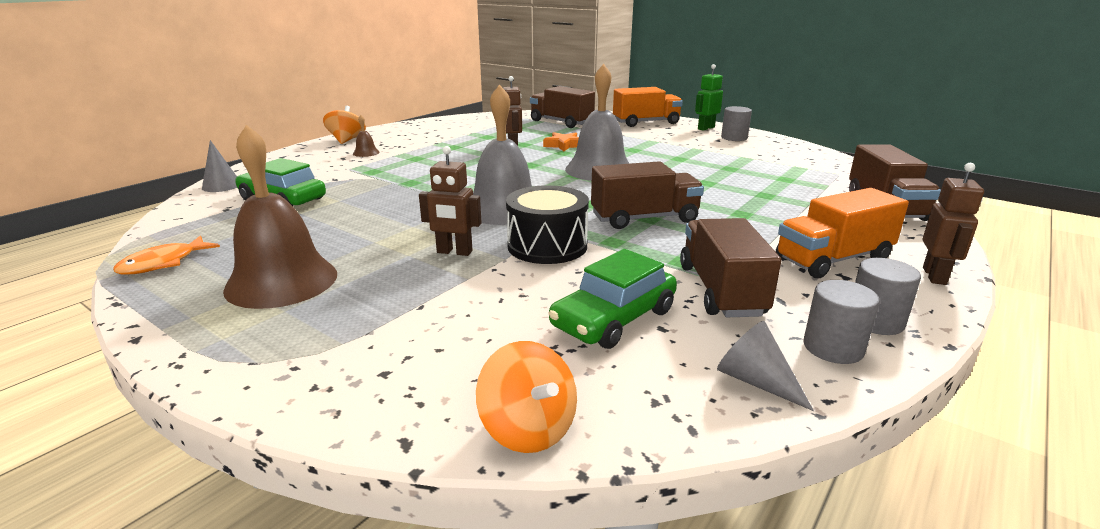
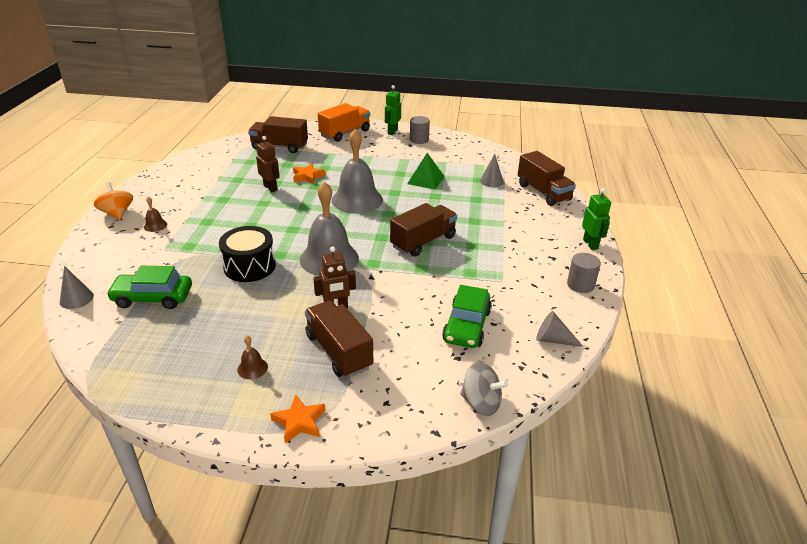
camera: 30 degrees left, 10 degrees up
(163, 263) = (145, 384): orange fish -> none
(248, 354) = (299, 422): none -> orange star
(281, 281) = (252, 368): brown bell -> brown bell, size x0.41
(528, 429) = (481, 403): orange spinning top -> grey spinning top
(547, 246) = (387, 284): black drum -> black drum (249, 266)
(708, 168) = (425, 180): none -> green pyramid
(721, 290) = (503, 288): brown truck -> brown truck (338, 351)
(805, 183) = (491, 181): none -> grey cone
(833, 259) = (541, 246): orange truck -> none
(833, 348) = (572, 308): grey cylinder -> none
(934, 276) = (590, 244): brown robot -> green robot

